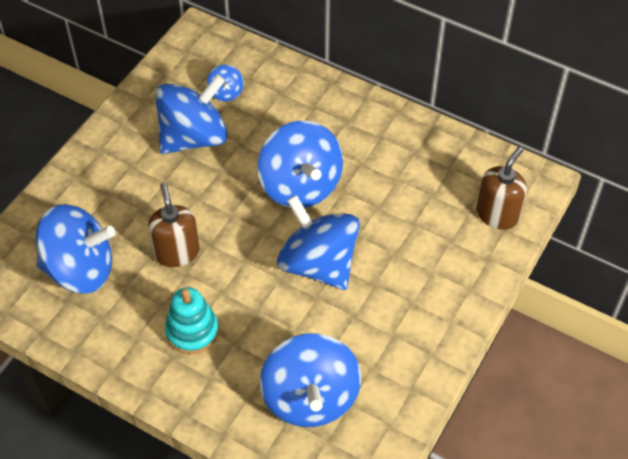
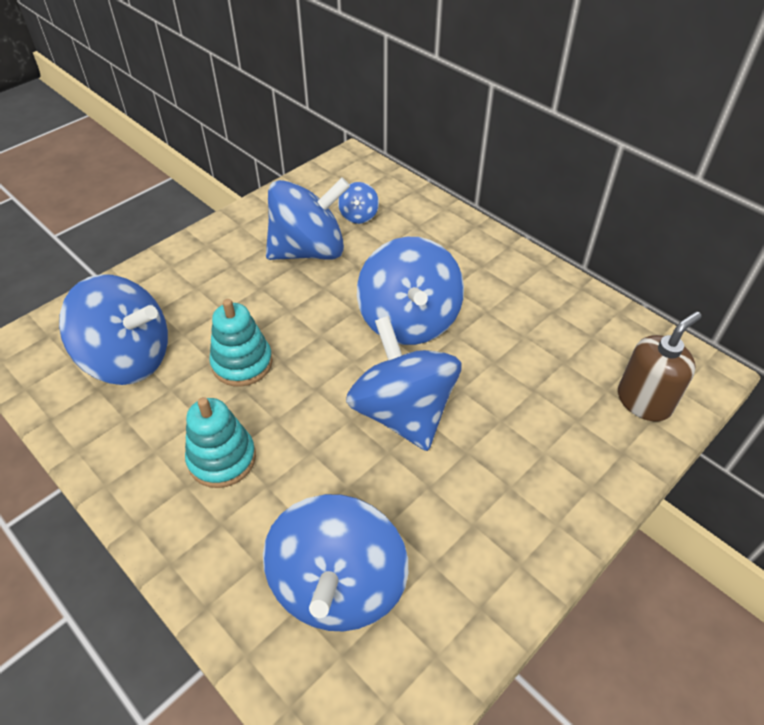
camera: 15 degrees right, 5 degrees down
(176, 252) = (242, 363): brown soap dispenser -> turquoise stacking toy

